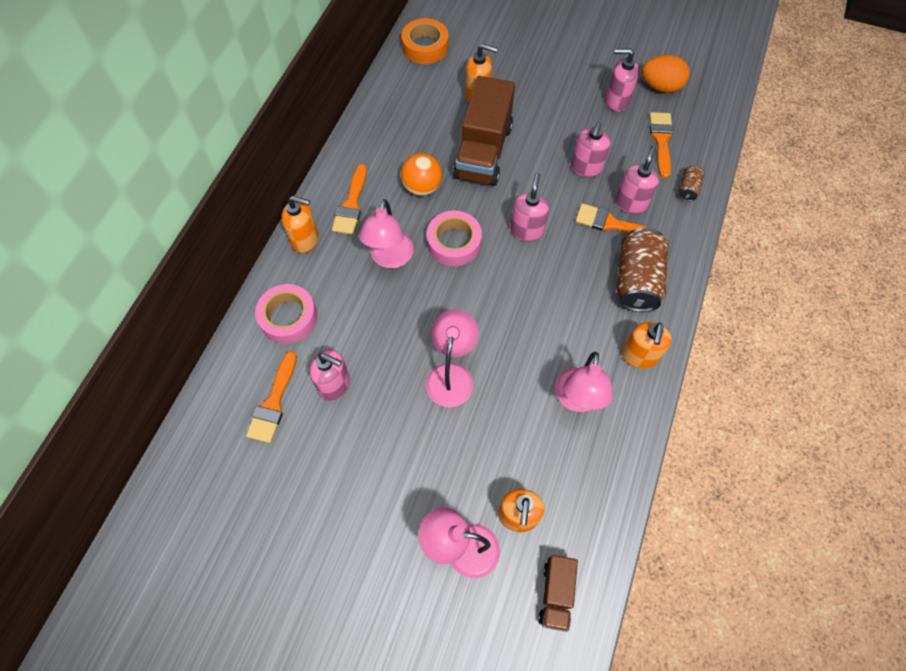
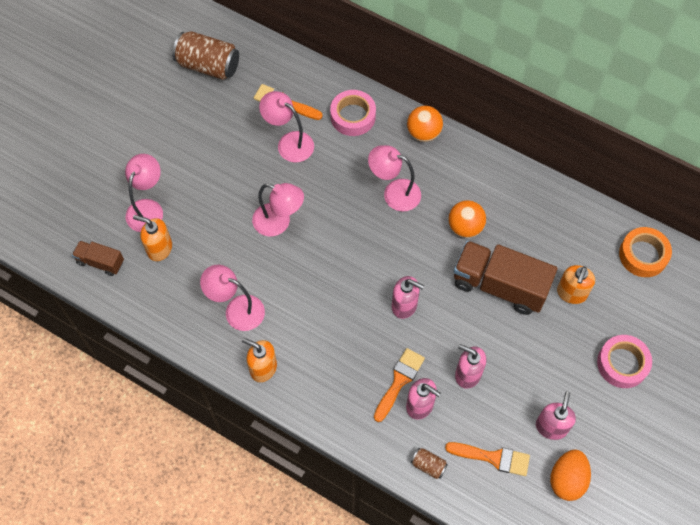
camera: 100 degrees right, 0 degrees up
(305, 240) = (423, 133): orange soap dispenser -> orange ball
(335, 385) = (289, 143): pink soap dispenser -> pink lamp
(351, 205) = (454, 170): orange brush -> none
(454, 243) = (401, 244): pink tape -> pink tape (622, 364)
(636, 281) = (335, 386): brown can -> brown can (208, 65)

